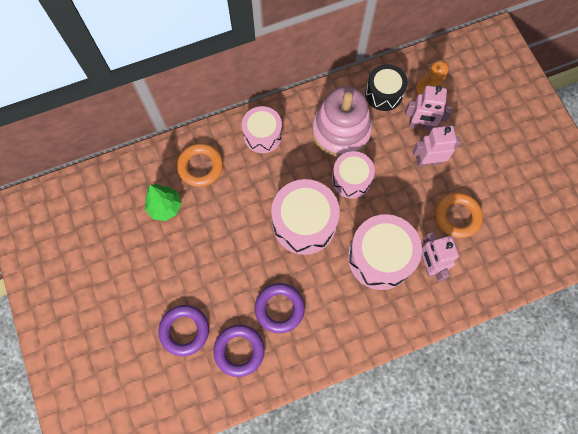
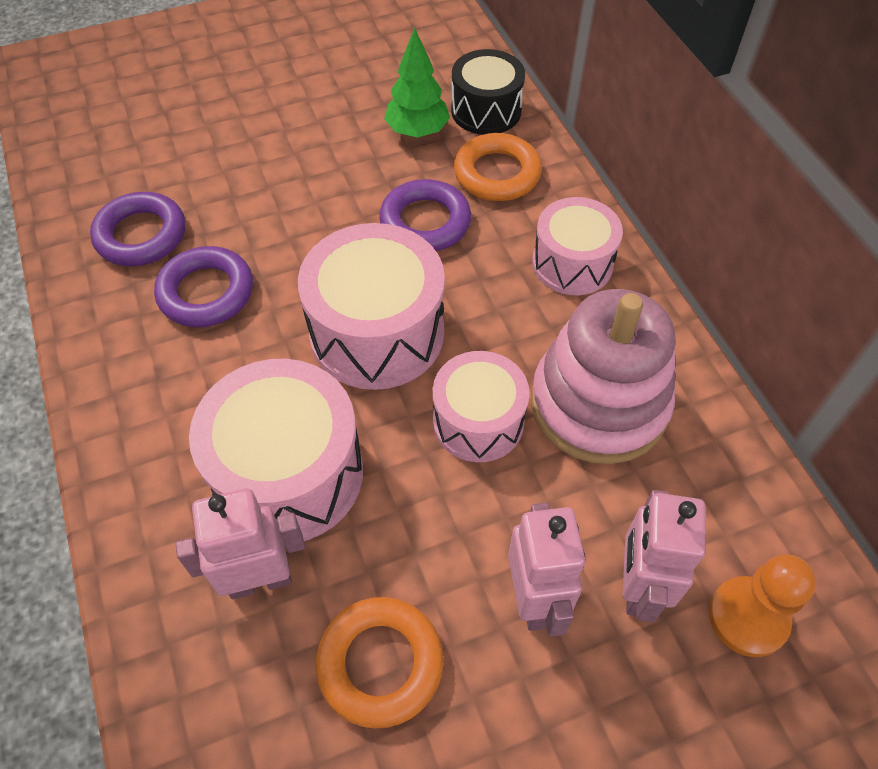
camera: 90 degrees right, 15 degrees down
(184, 330) = (193, 164): purple ring -> purple ring (425, 222)
(384, 94) = (715, 501): black drum -> black drum (486, 110)

